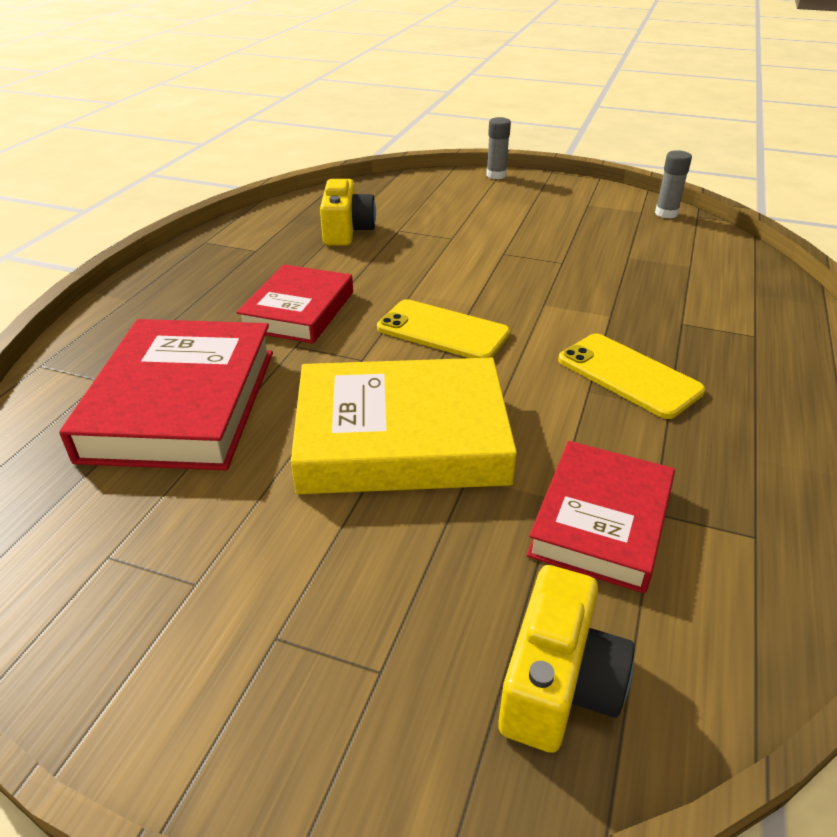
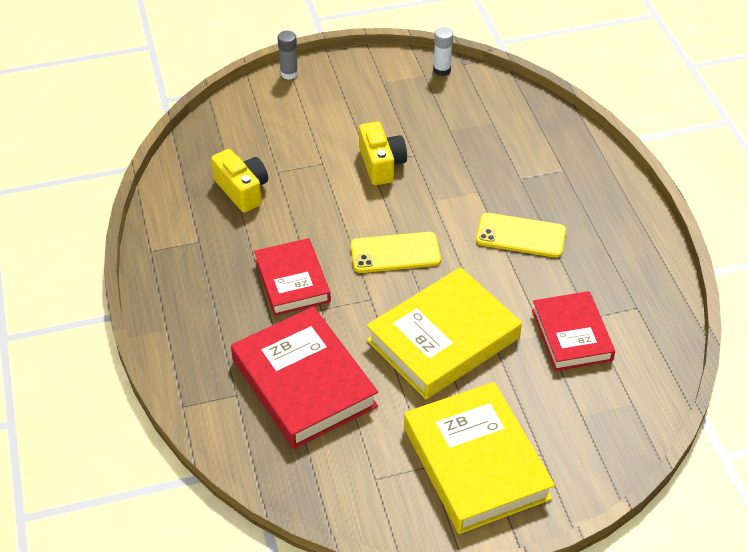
camera: 35 degrees left, 10 degrees up
(263, 620) = (475, 463): none -> yellow book
(558, 684) = (608, 418): yellow camera -> yellow camera (381, 164)
(666, 213) = (442, 70): grey glue stick -> white glue stick

